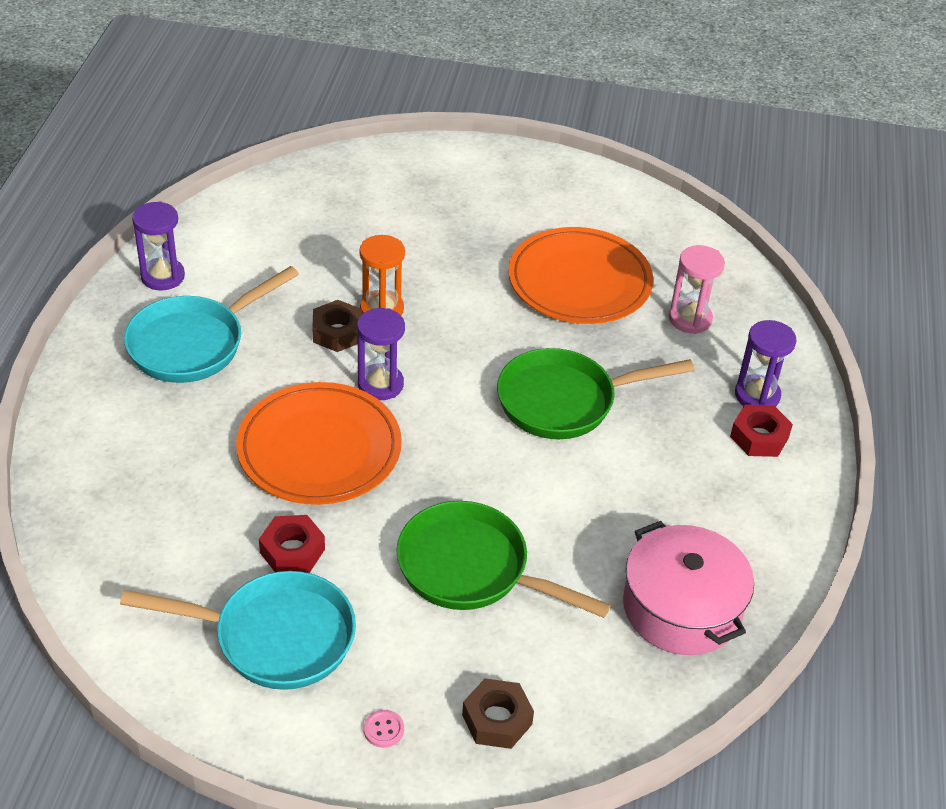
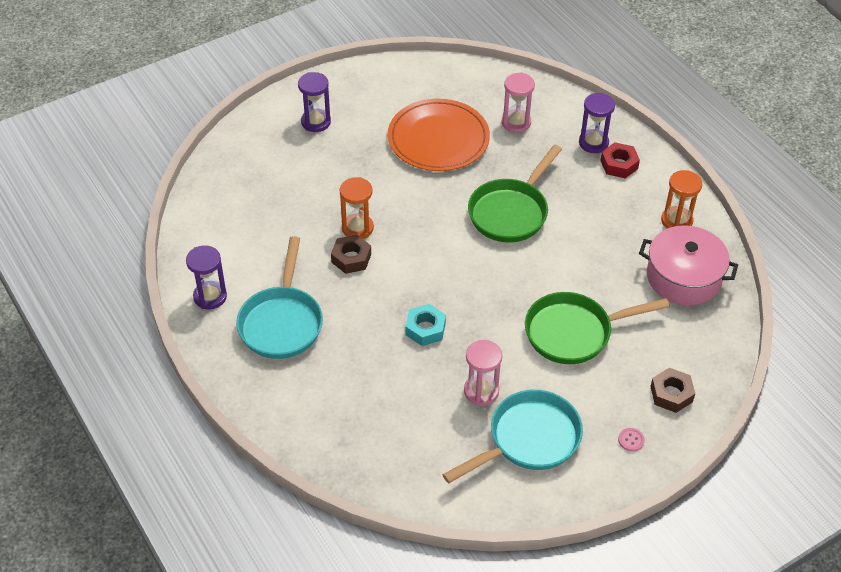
camera: 40 degrees left, 5 degrees up
(292, 551) = (481, 391): red nut -> pink hourglass
(319, 449) = (425, 329): orange plate -> turquoise nut
(380, 384) = (411, 271): purple hourglass -> purple hourglass (316, 122)
(754, 542) = (676, 221): none -> orange hourglass

